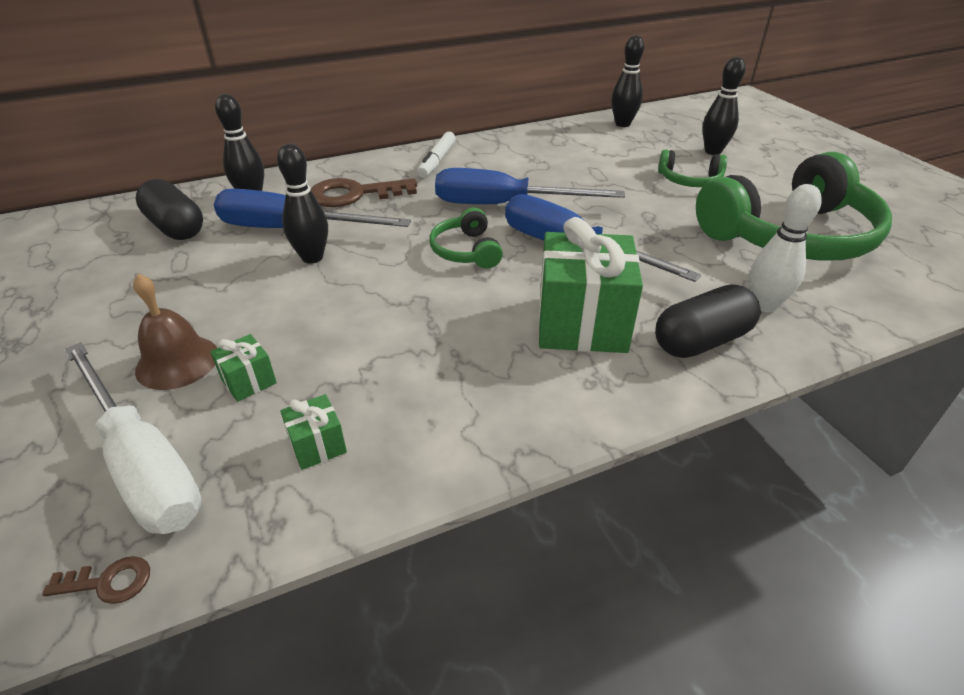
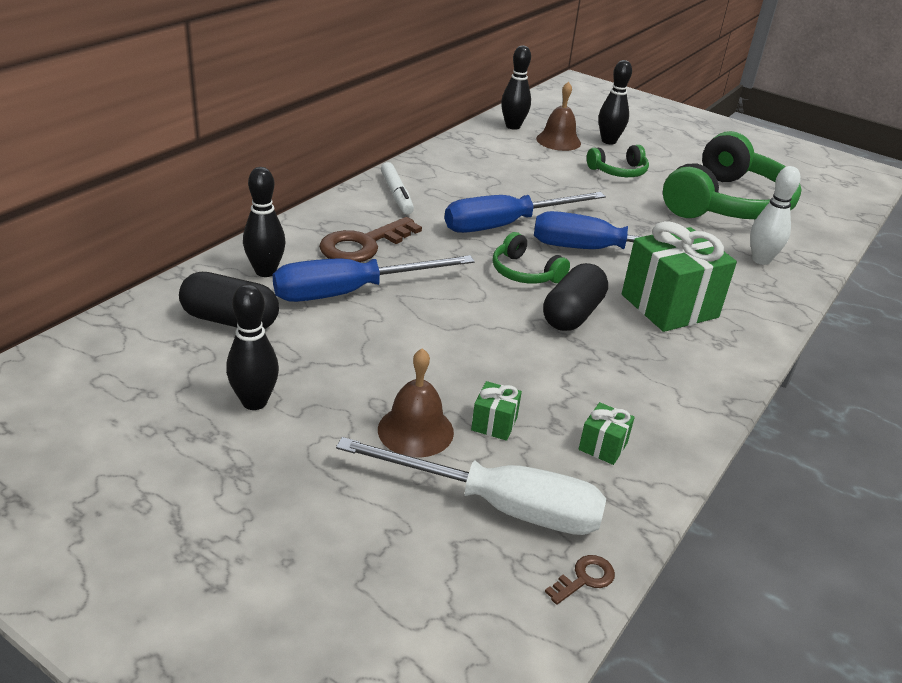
camera: 35 degrees left, 5 degrees down
(312, 257) = (406, 312): black bowling pin -> black bowling pin (254, 402)
(655, 143) = (558, 141): none -> brown bell
(701, 341) = (750, 295): black capsule -> black capsule (572, 314)

